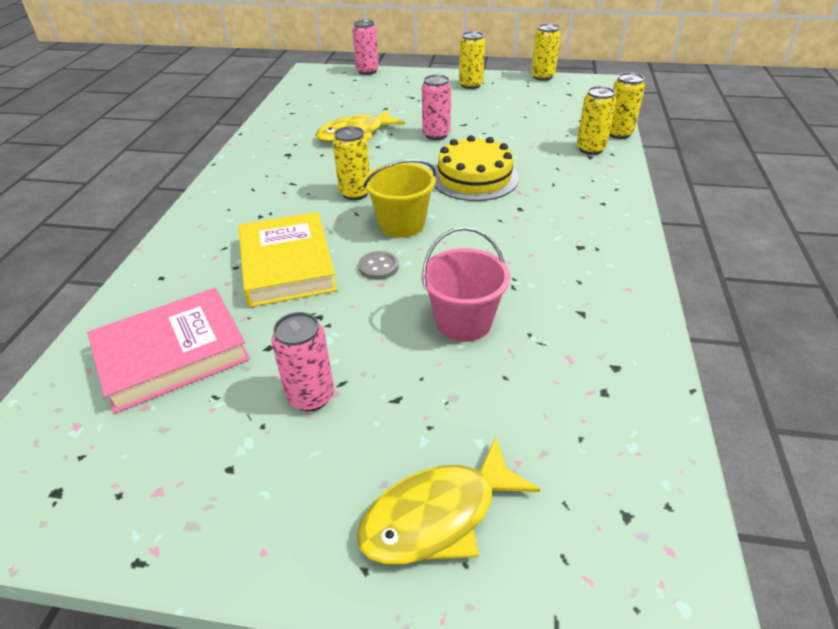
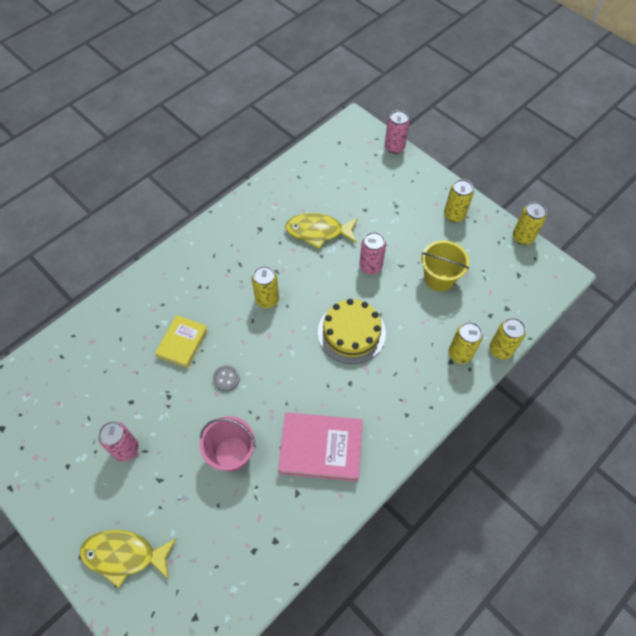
camera: 35 degrees right, 20 degrees up
(172, 354) = (88, 375): pink book -> pink book (321, 448)
(287, 265) = (182, 343): yellow book -> yellow book, size x0.64
(402, 224) = (269, 349): yellow bucket -> yellow bucket (439, 278)

